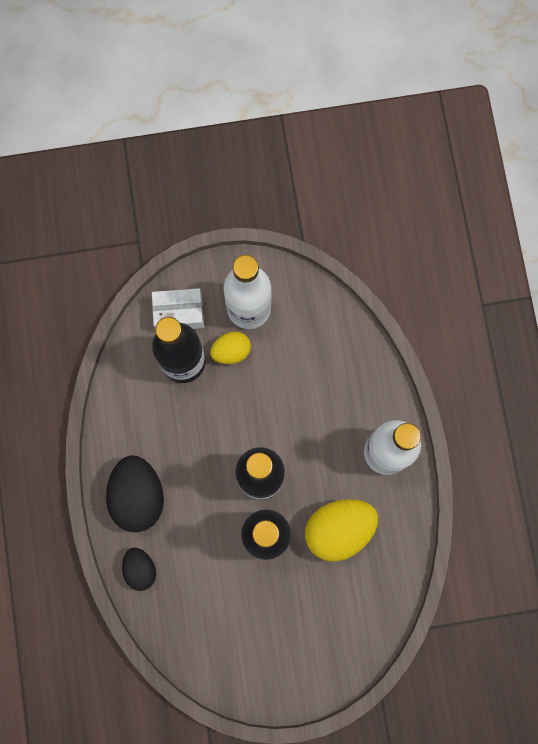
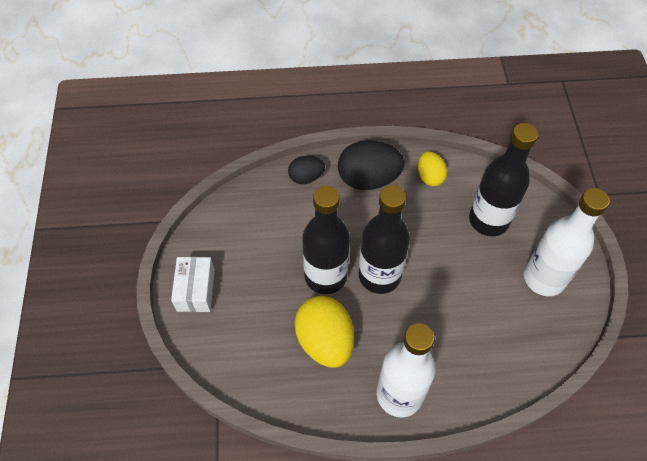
camera: 95 degrees right, 20 degrees down
(179, 313) = (534, 220): white box -> white box (195, 290)
(231, 351) = (500, 260): yellow egg -> yellow egg (430, 177)

